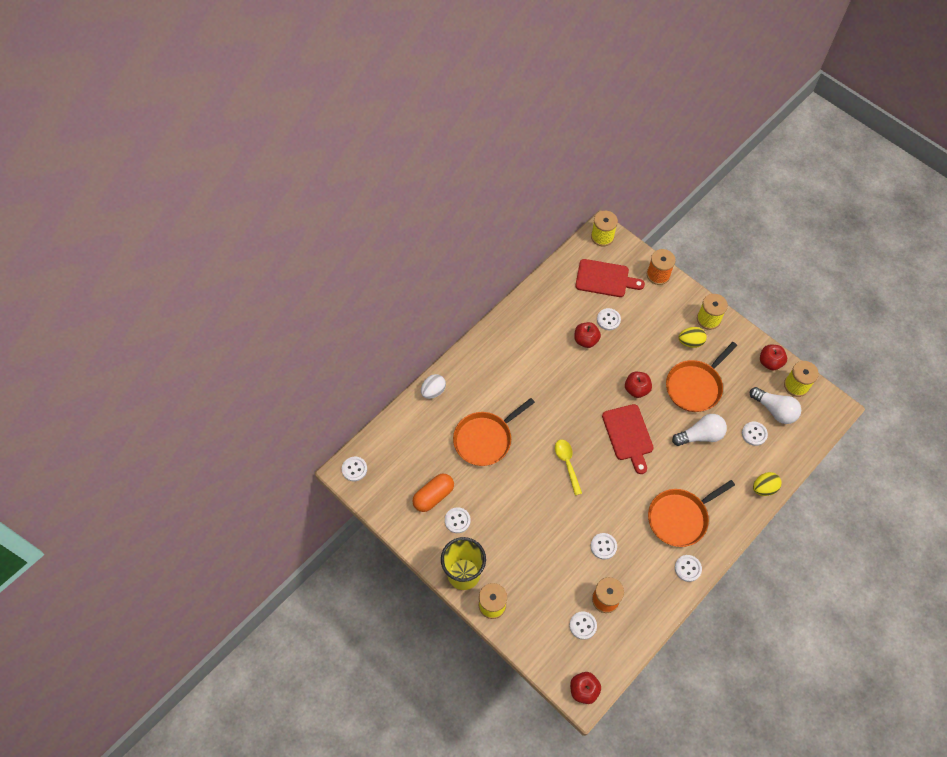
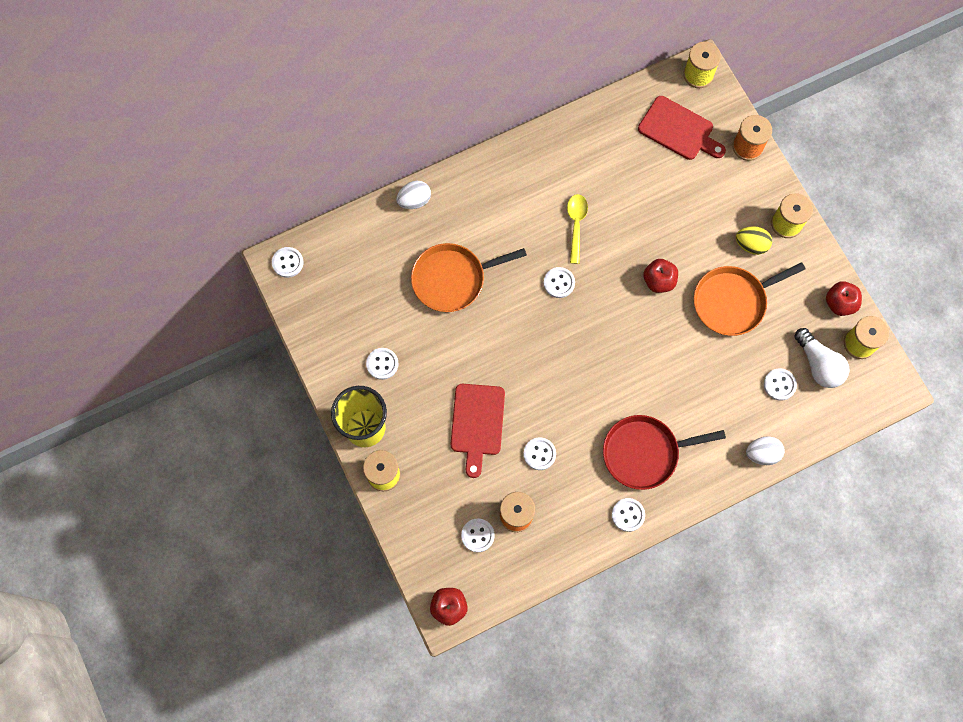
camera: 20 degrees right, 10 degrees up
(433, 496) = (366, 326): orange capsule -> none
(567, 464) = (537, 342): yellow spoon -> yellow spoon (576, 225)
(586, 340) = (622, 199): red apple -> none
(608, 320) = (661, 183): white button -> white button (559, 283)
(628, 435) = (625, 333): red cutting board -> red cutting board (477, 423)
(680, 518) = (644, 453): orange pan -> red pan
(700, 435) = (712, 363): white light bulb -> none
(764, 488) = (762, 453): yellow egg -> white egg

